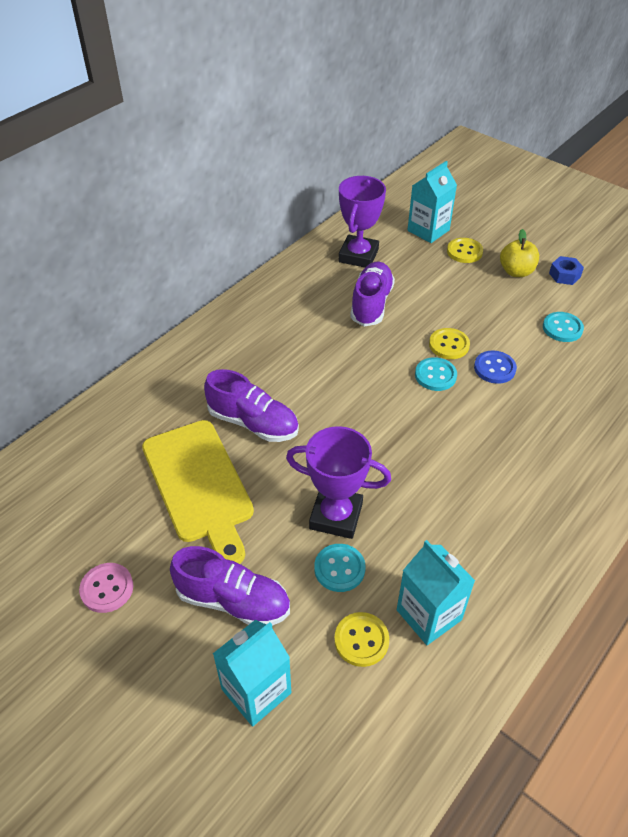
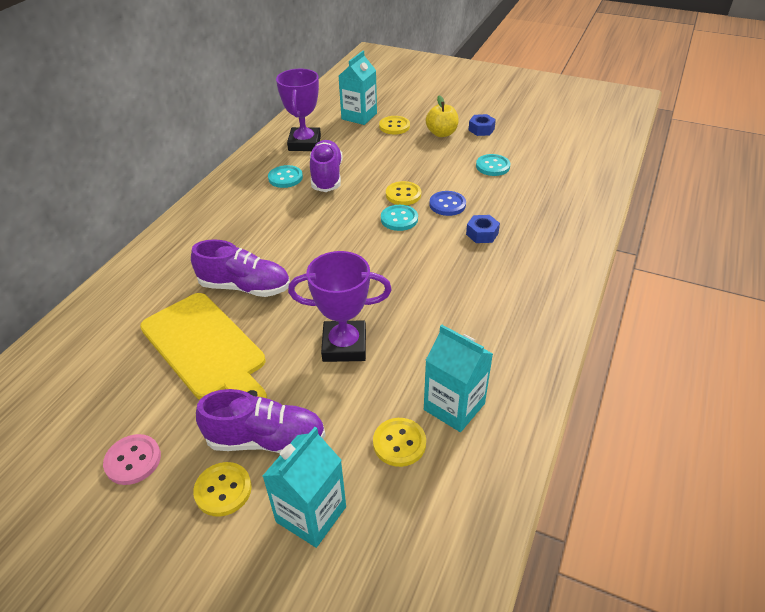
camera: 15 degrees left, 5 degrees down
(181, 642) = (223, 490): none -> yellow button
(339, 569) = (360, 388): turquoise button -> turquoise button (285, 178)
(522, 414) = (482, 234): none -> blue nut

